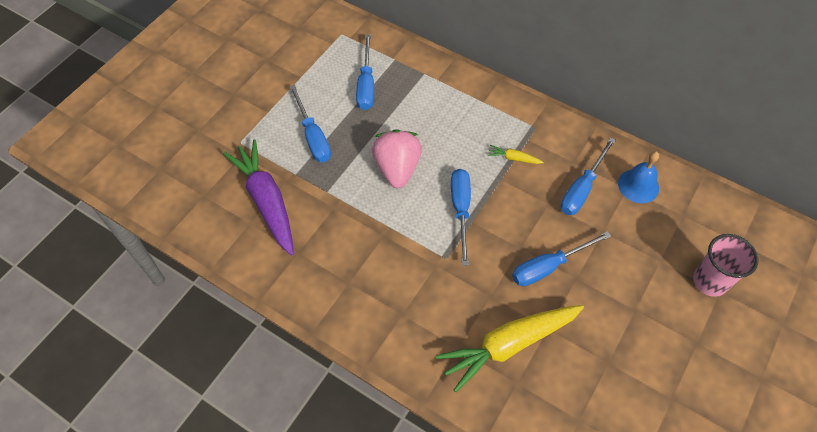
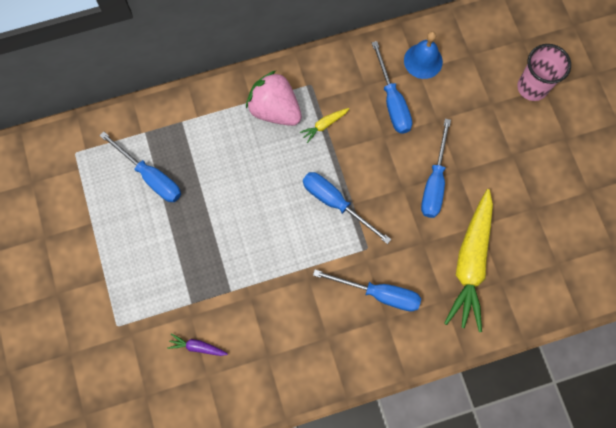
camera: 50 degrees left, 15 degrees up
(266, 201) = (197, 347): purple carrot -> purple carrot, size x0.41
(313, 136) = (165, 261): blue screwdriver -> blue screwdriver (378, 293)
(397, 168) = (257, 219): pink strawberry -> pink strawberry (275, 110)

